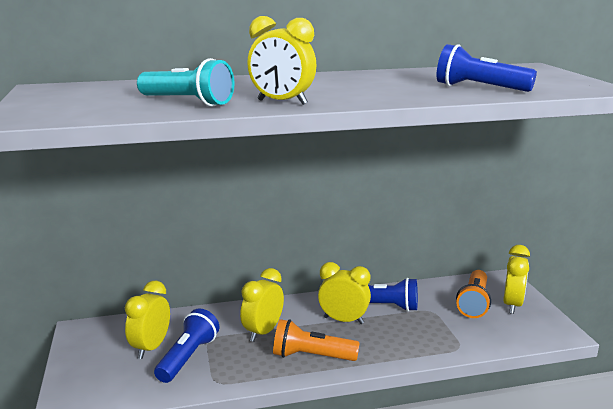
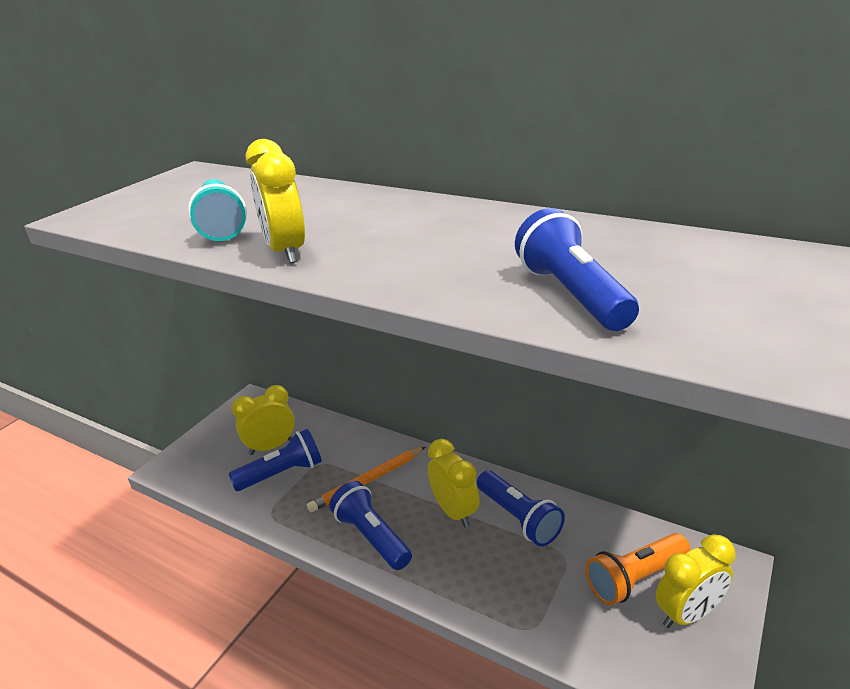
camera: 45 degrees right, 10 degrees up
(263, 332) = (367, 481): yellow clock -> orange pencil
(312, 356) = (371, 537): orange flashlight -> blue flashlight

